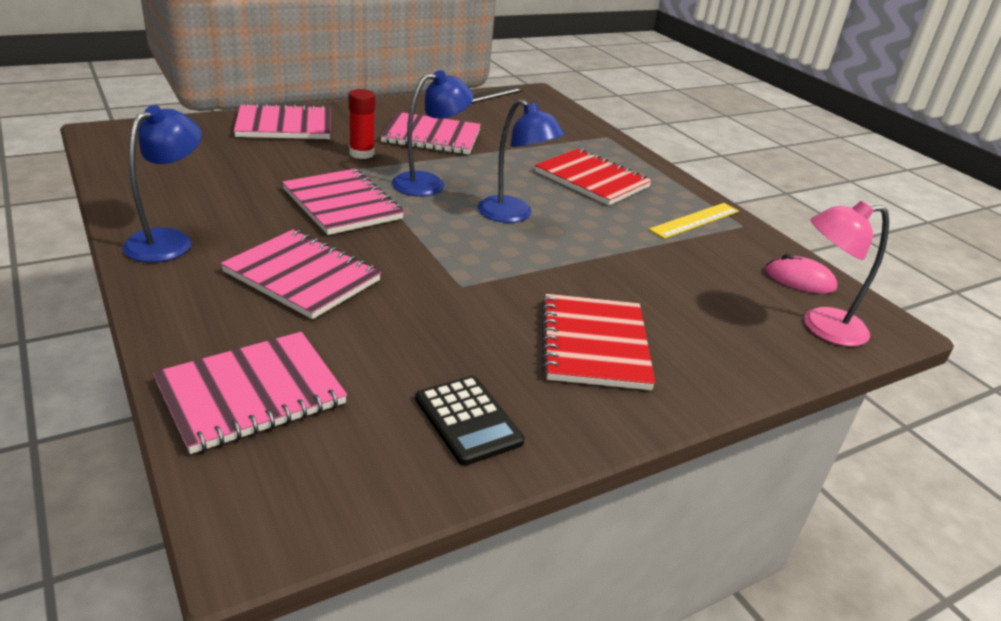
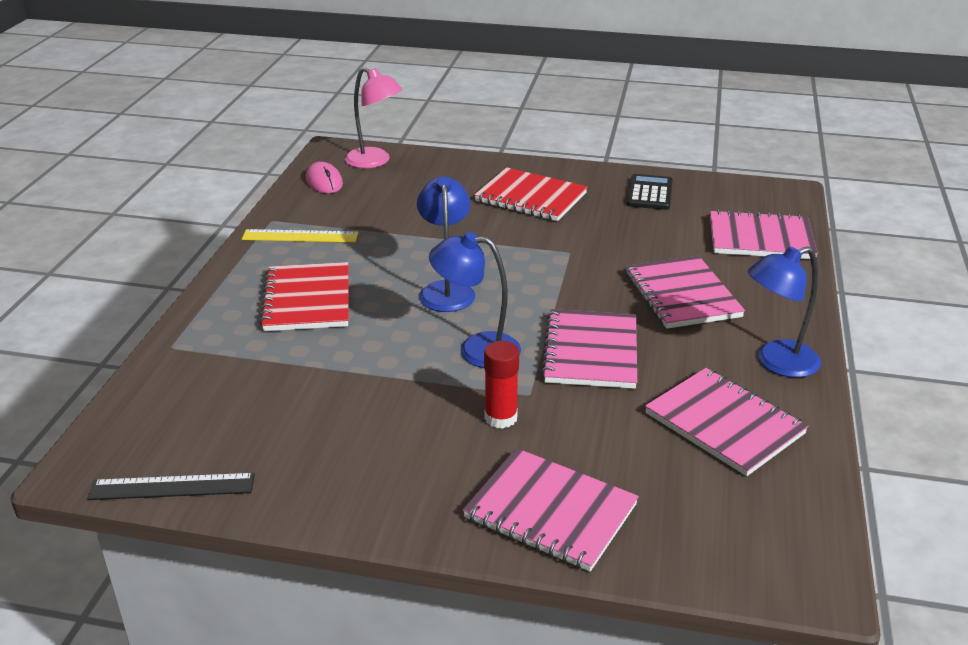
camera: 135 degrees left, 0 degrees up
(431, 137) = (381, 420): pink notebook -> pink notebook (724, 424)
(594, 344) = (530, 197): red notebook -> red notebook turned 75 degrees clockwise

